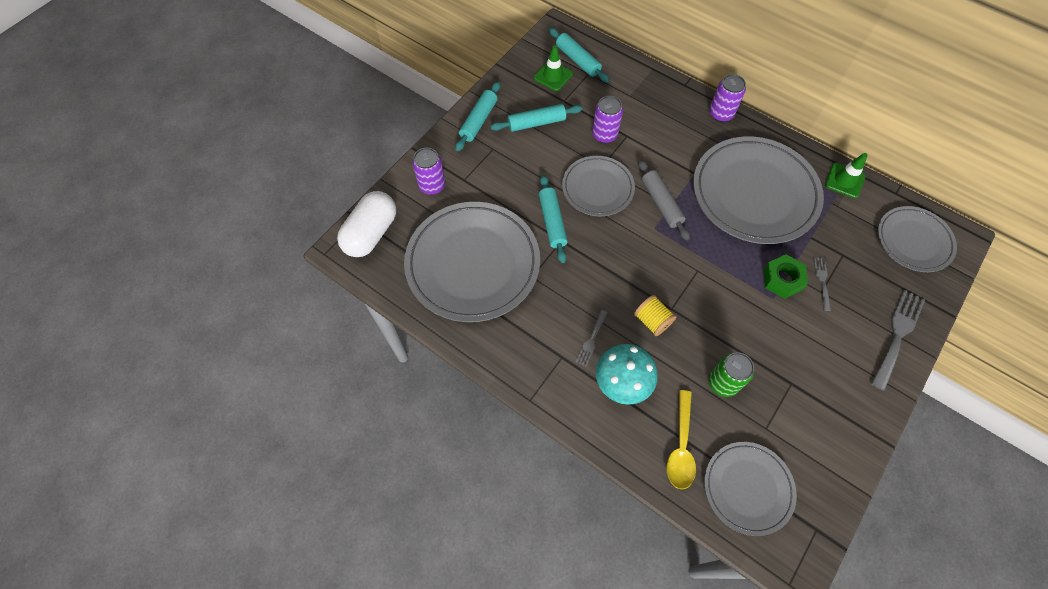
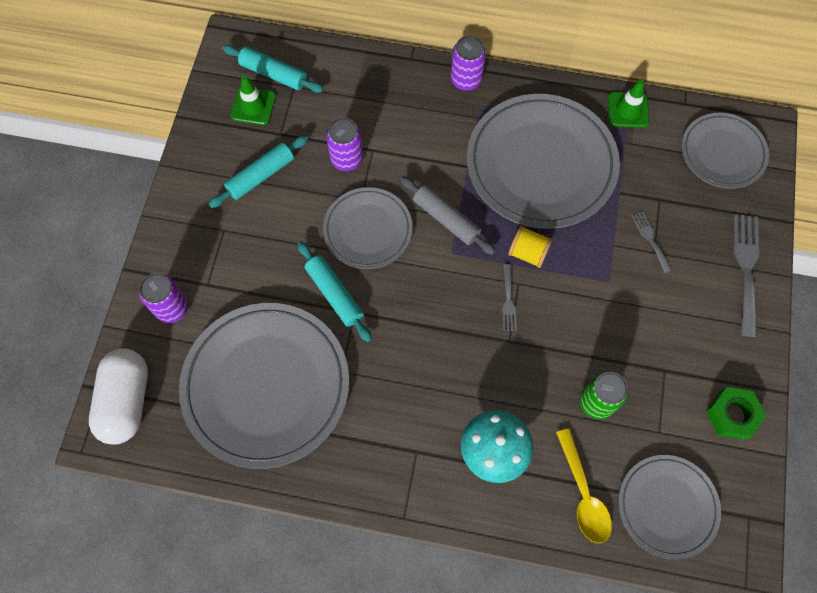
camera: 25 degrees left, 5 degrees up
(479, 121) = (190, 201): turquoise rolling pin -> none
(591, 340) = (439, 417): grey fork -> grey fork (508, 301)
(652, 321) = (495, 365): yellow spool -> yellow spool (528, 253)
(782, 279) = (609, 255): green nut -> green nut (732, 415)

